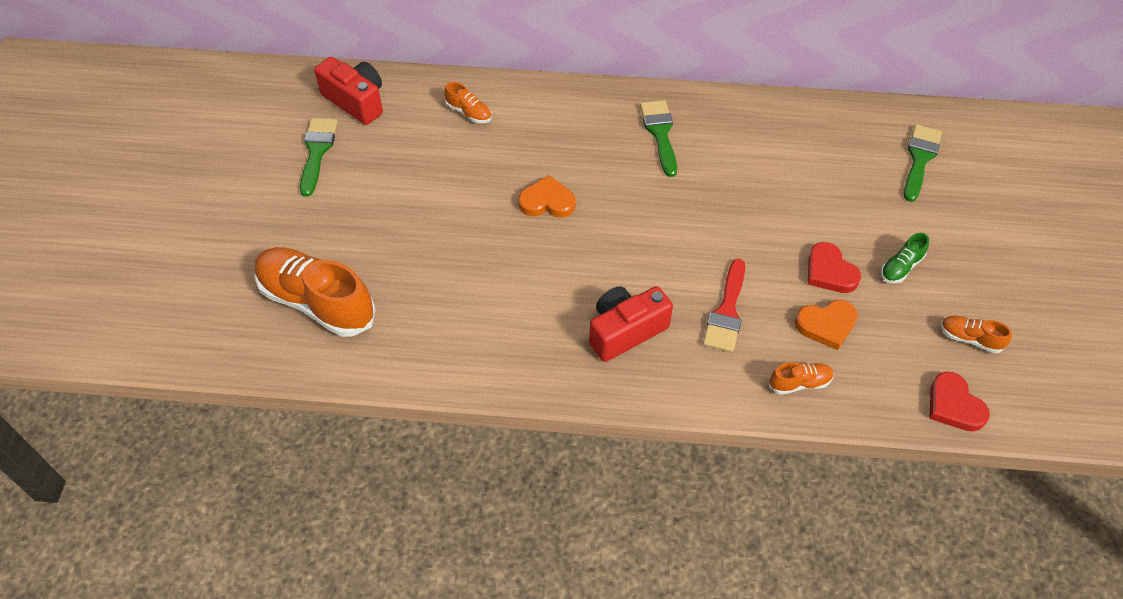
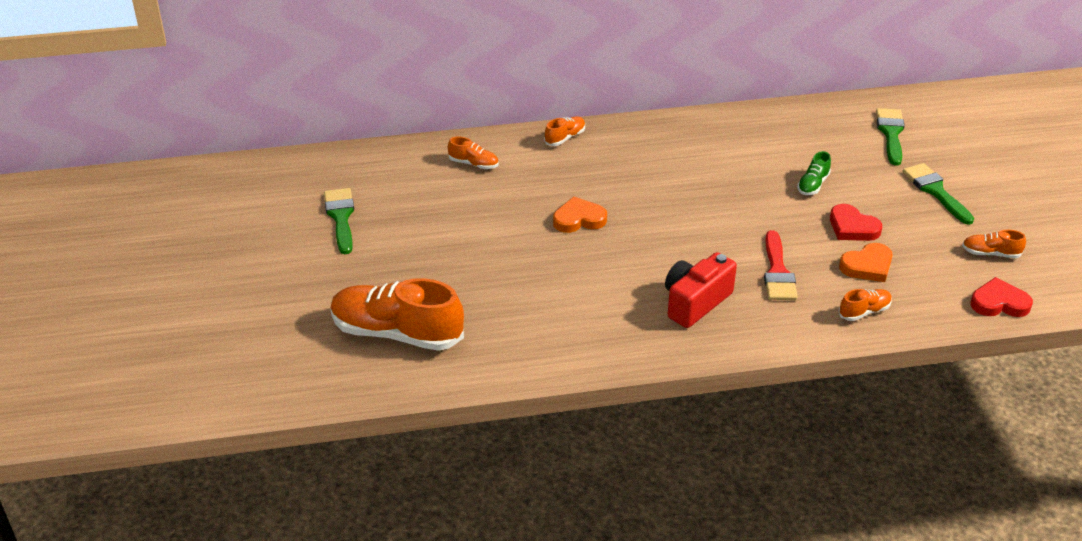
camera: 15 degrees left, 15 degrees down
(356, 101) = (360, 172): red camera -> none
(572, 98) = (565, 138): none -> orange shoe
(660, 133) = (657, 151): green brush -> green brush (935, 191)
(901, 267) = (911, 213): green shoe -> green shoe (813, 185)
(954, 405) = (999, 303): red heart -> red heart turned 135 degrees clockwise

